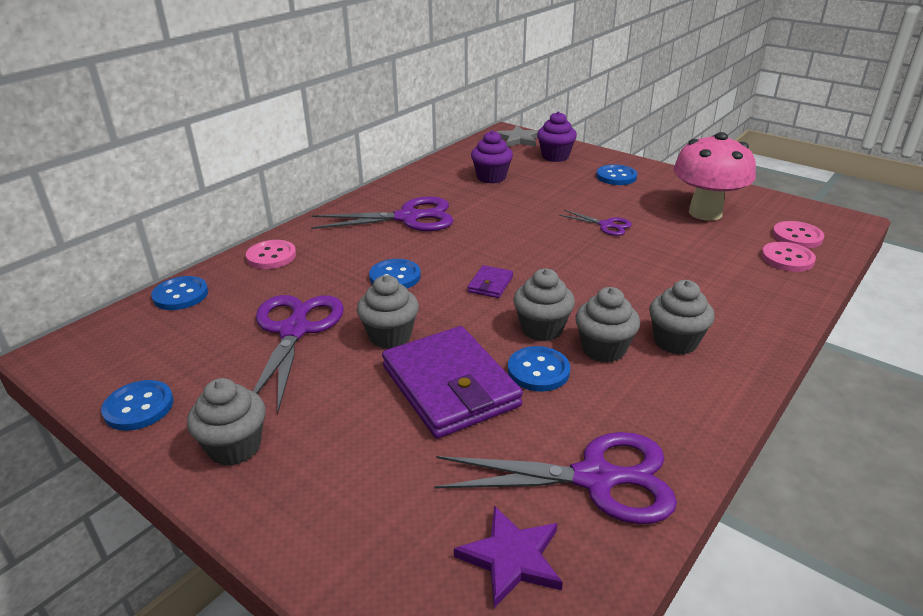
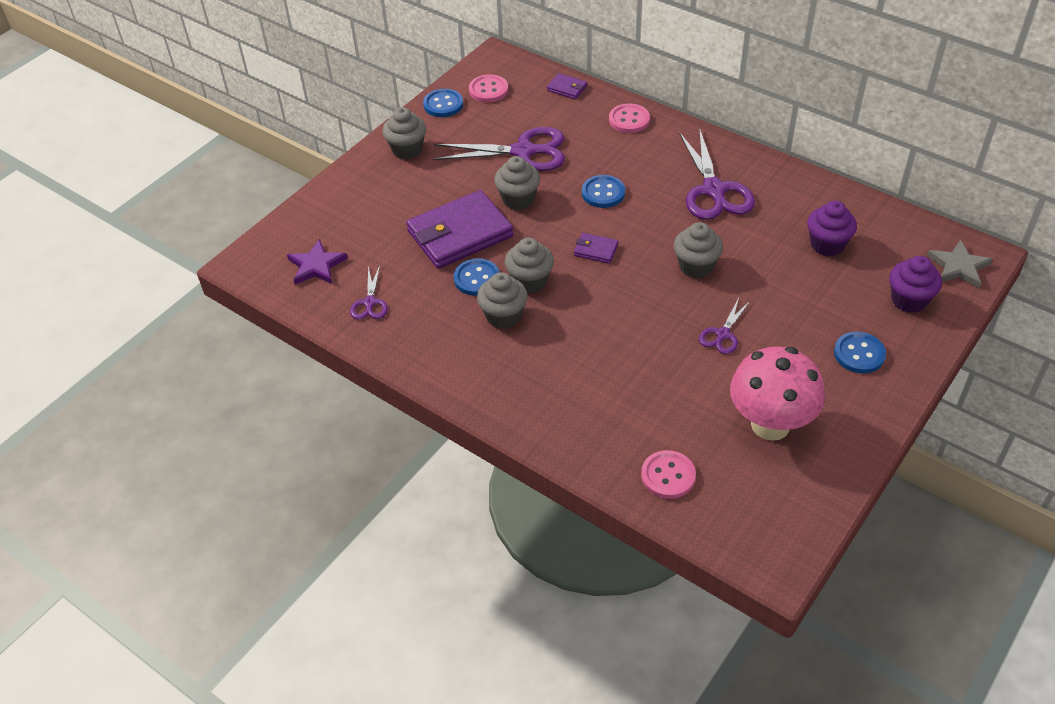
camera: 90 degrees right, 15 degrees up
(180, 295) = (567, 88): blue button -> purple wallet
(595, 478) = (370, 302): purple scissors -> purple scissors, size x0.51
(675, 342) = (514, 361): grey cupcake -> grey cupcake (696, 266)
(797, 236) = (722, 499): pink button -> pink button (488, 90)

